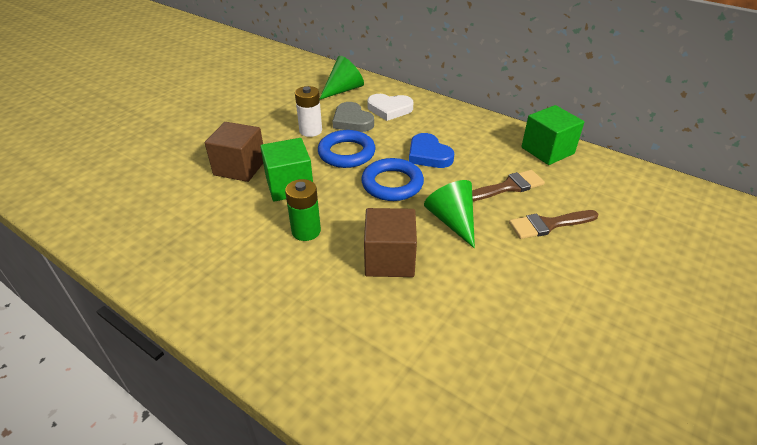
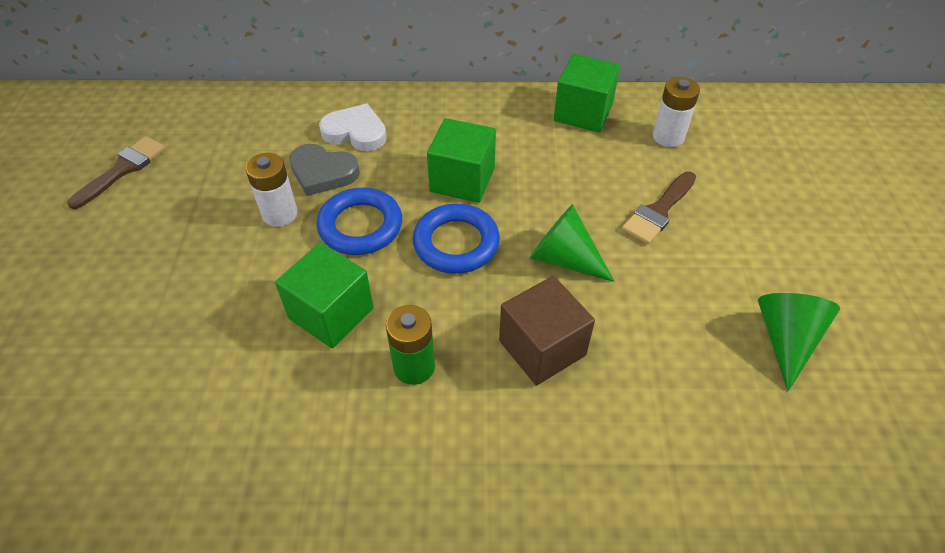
camera: 35 degrees left, 10 degrees up
(240, 167) = (234, 322): brown cube -> none
(343, 90) = (264, 127): green cone -> green cone (786, 340)
(389, 109) = (355, 132): white heart -> white heart turned 135 degrees counterclockwise
(428, 155) = (462, 180): blue heart -> green cube
(508, 187) = (583, 182): brown brush -> brown brush (123, 169)
(600, 187) = (668, 137): none -> white battery

